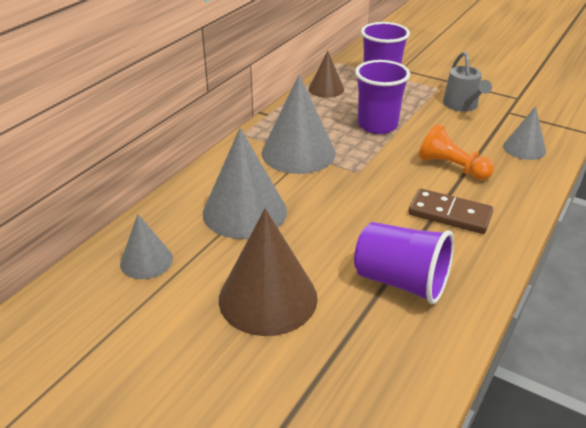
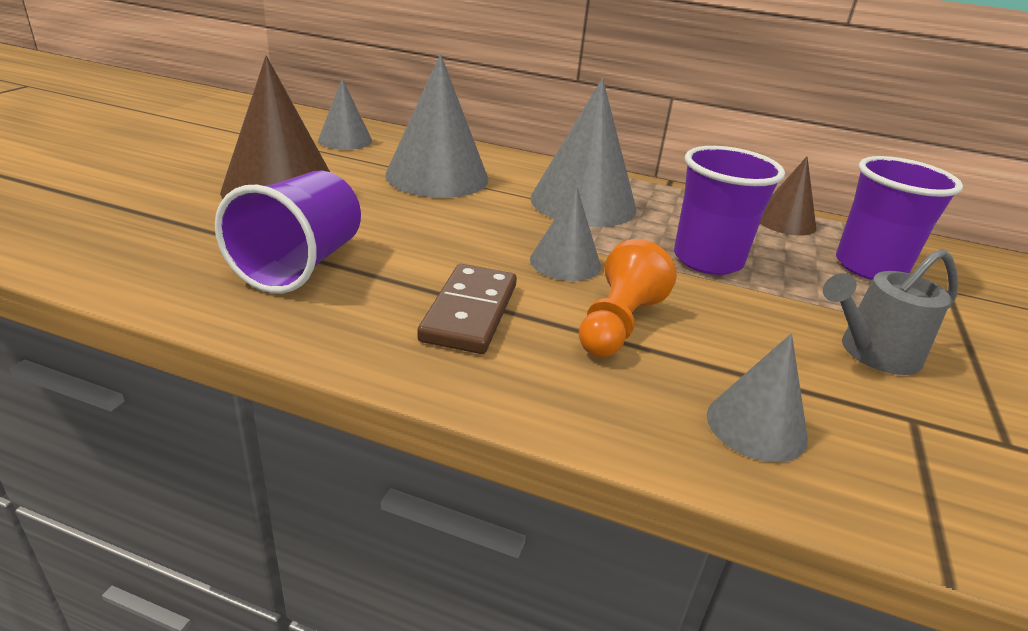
camera: 75 degrees right, 5 degrees down
(385, 173) = (565, 262): none -> grey cone

